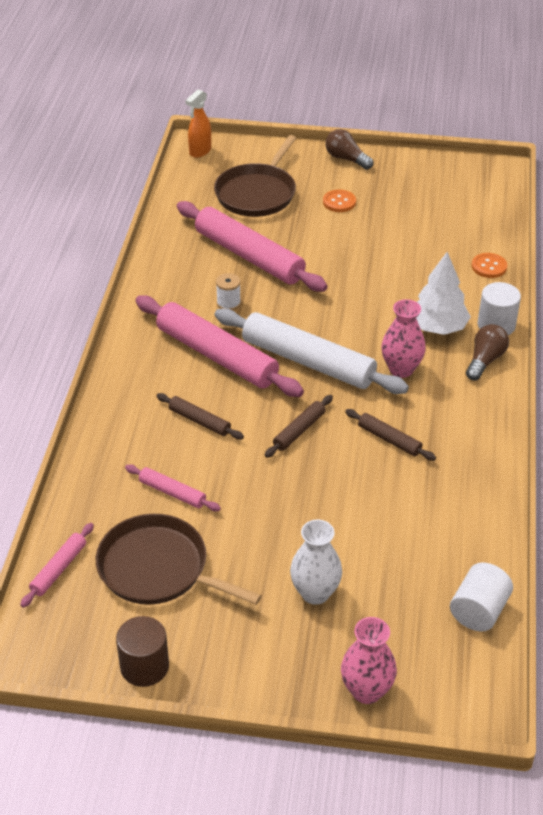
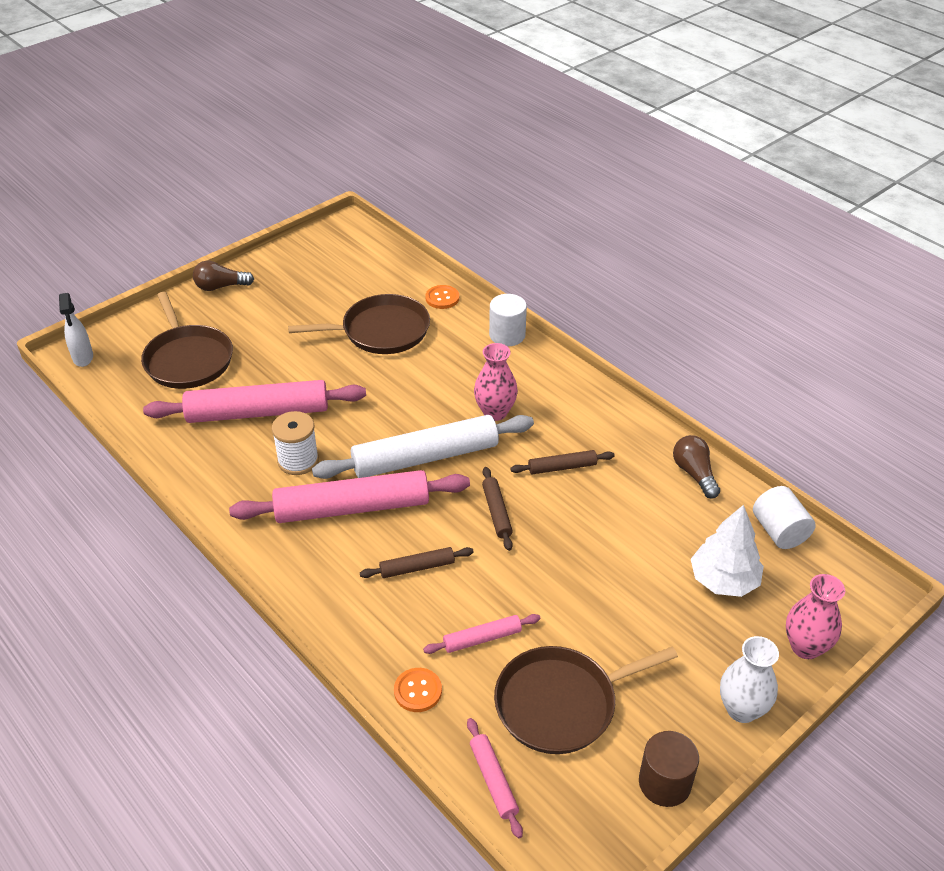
camera: 50 degrees left, 0 degrees up
(200, 151) = (83, 358): orange spray bottle -> white spray bottle
(228, 303) = (298, 460): white spool -> white spool, size x1.55
(315, 593) = (681, 614): white vase -> white vase (741, 709)
(339, 202) = (265, 323): orange button -> orange button (418, 691)
(408, 259) = (381, 331): none -> brown pan
(438, 327) = (474, 364): white tree -> white tree (723, 580)
(485, 360) = (536, 364): brown light bulb -> brown light bulb (694, 474)

